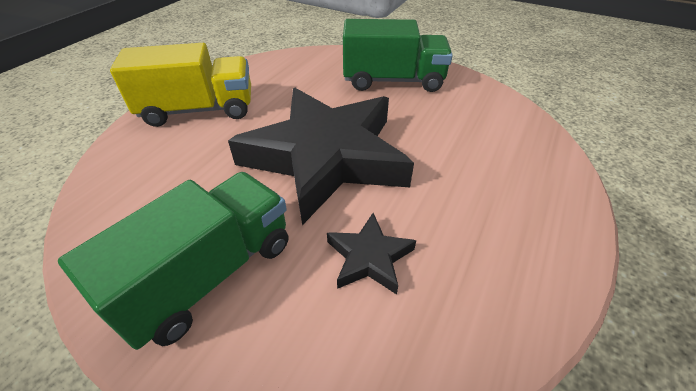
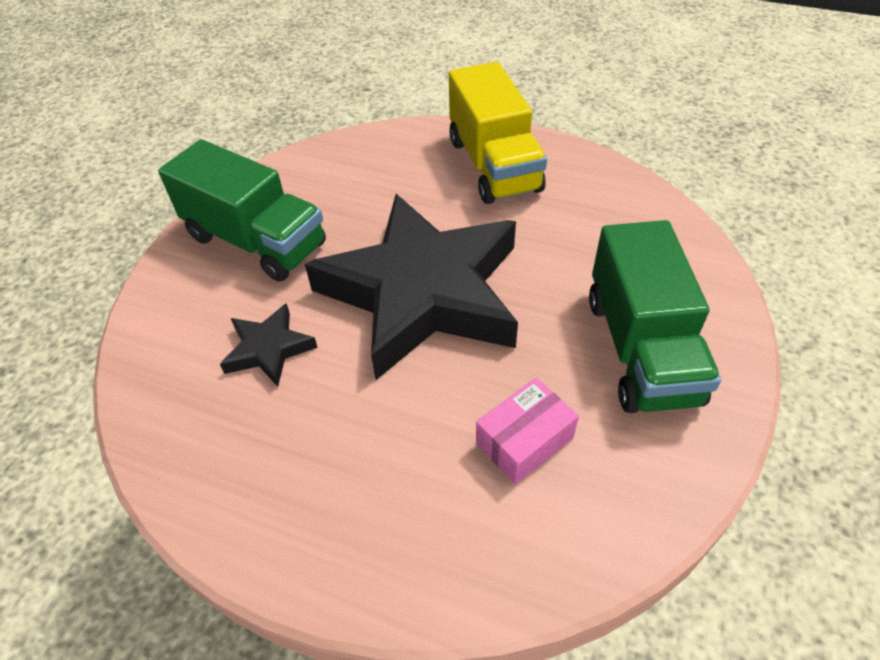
camera: 85 degrees right, 5 degrees up
(457, 126) = (524, 441): none -> pink box

